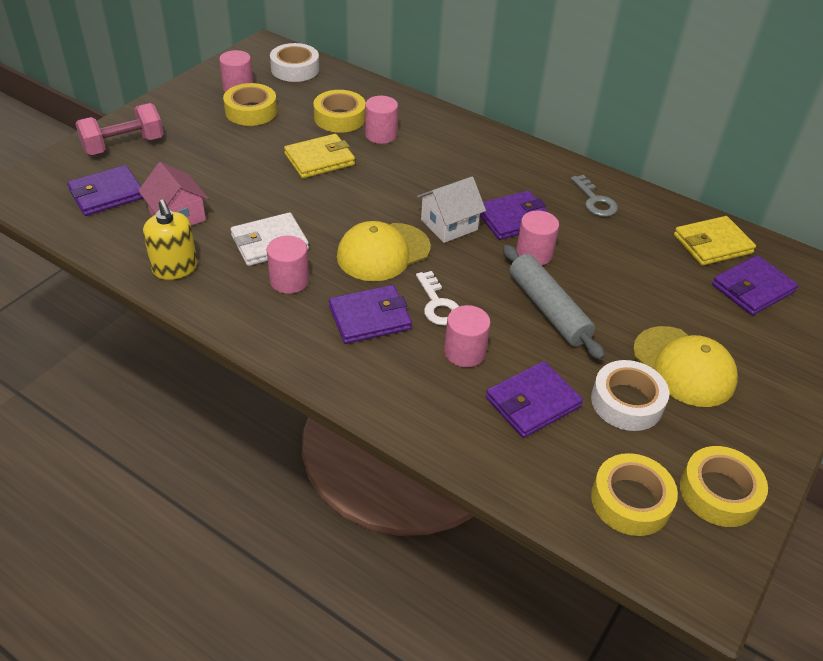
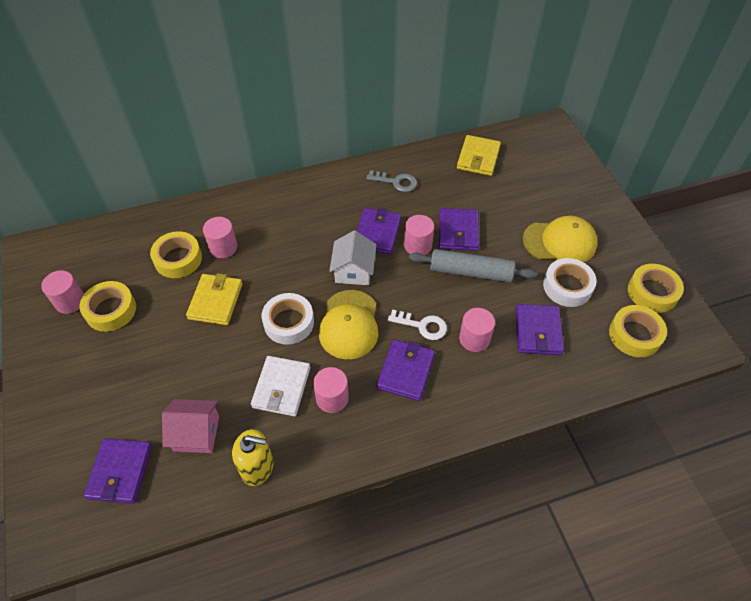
camera: 50 degrees left, 10 degrees up
(123, 145) = (64, 426): pink dumbbell -> none
(295, 69) = (85, 249): white tape -> white tape (289, 322)
(752, 288) = (525, 168): purple wallet -> purple wallet (458, 231)

